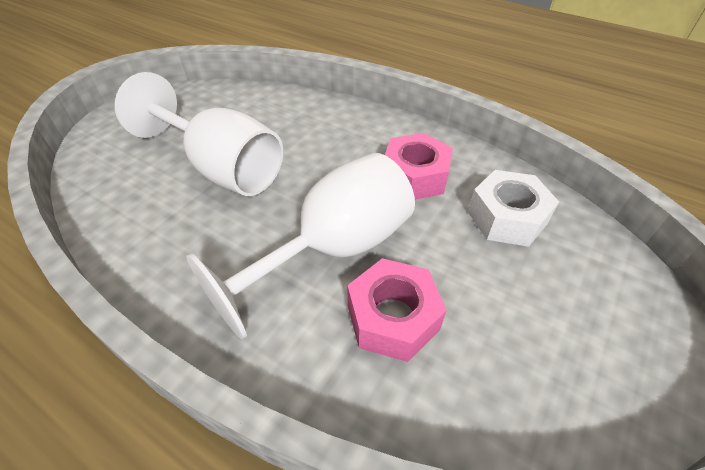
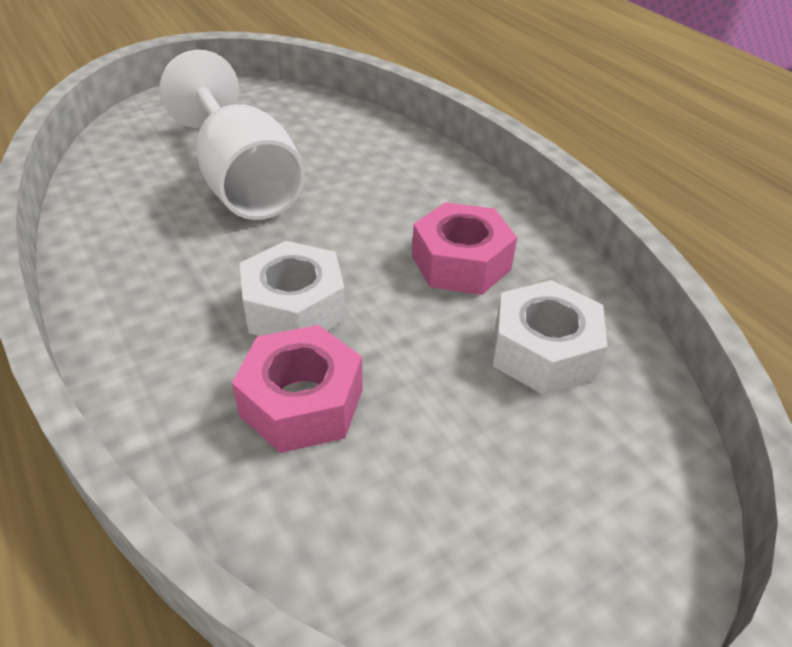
camera: 25 degrees right, 5 degrees down
(333, 250) = (294, 307): white goblet -> white nut

